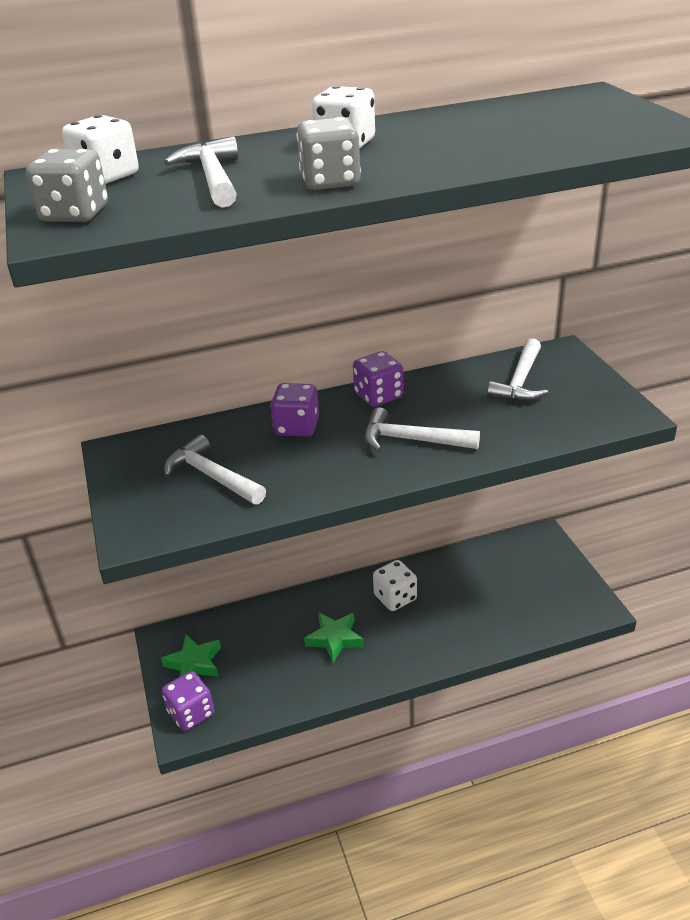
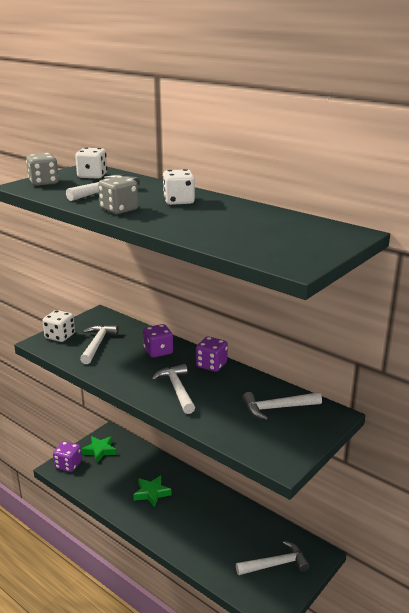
camera: 55 degrees right, 10 degrees down
(395, 597) = (202, 504): white dice -> white dice (60, 336)
(536, 577) = (275, 564): none -> white hammer

